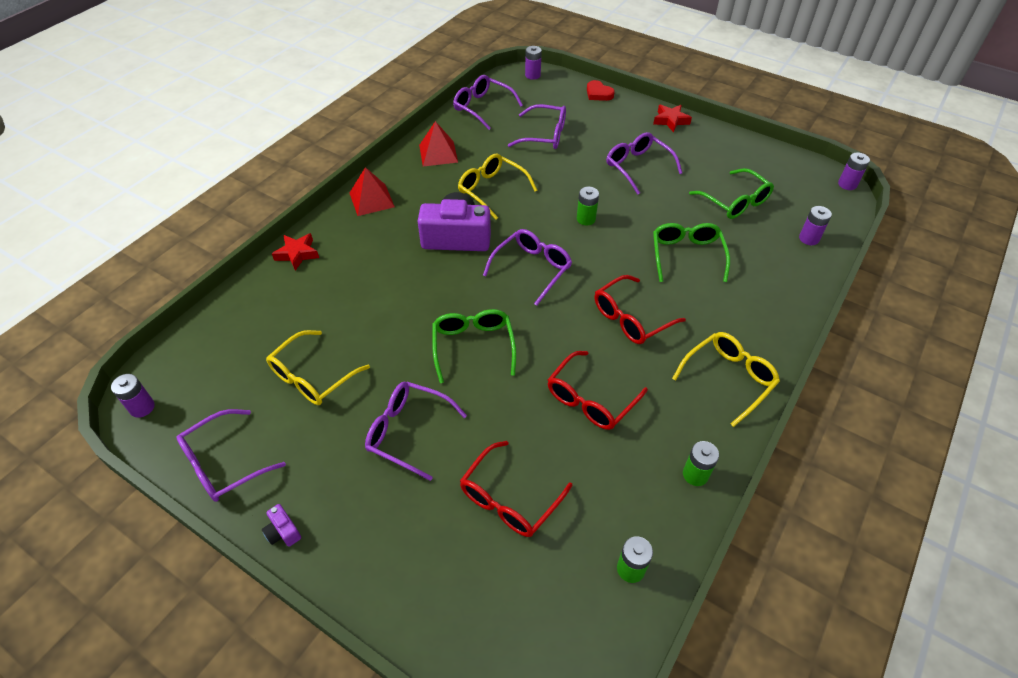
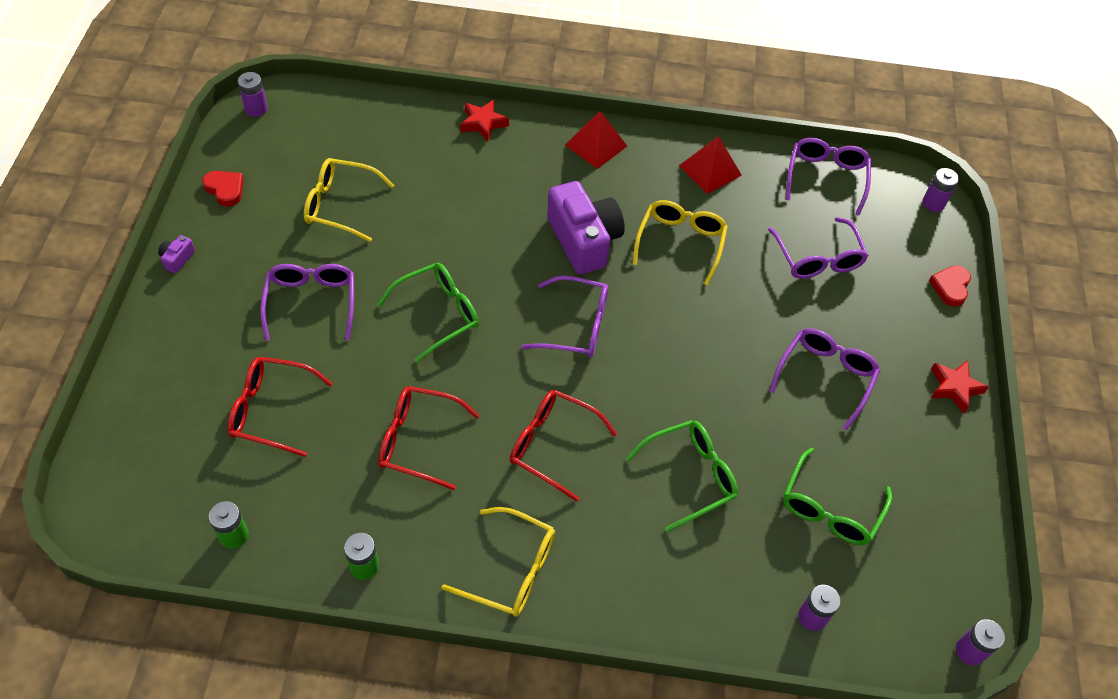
camera: 60 degrees right, 5 degrees up
(224, 463) = (225, 189): purple glasses -> red heart
(586, 219) = (690, 351): green battery -> none

